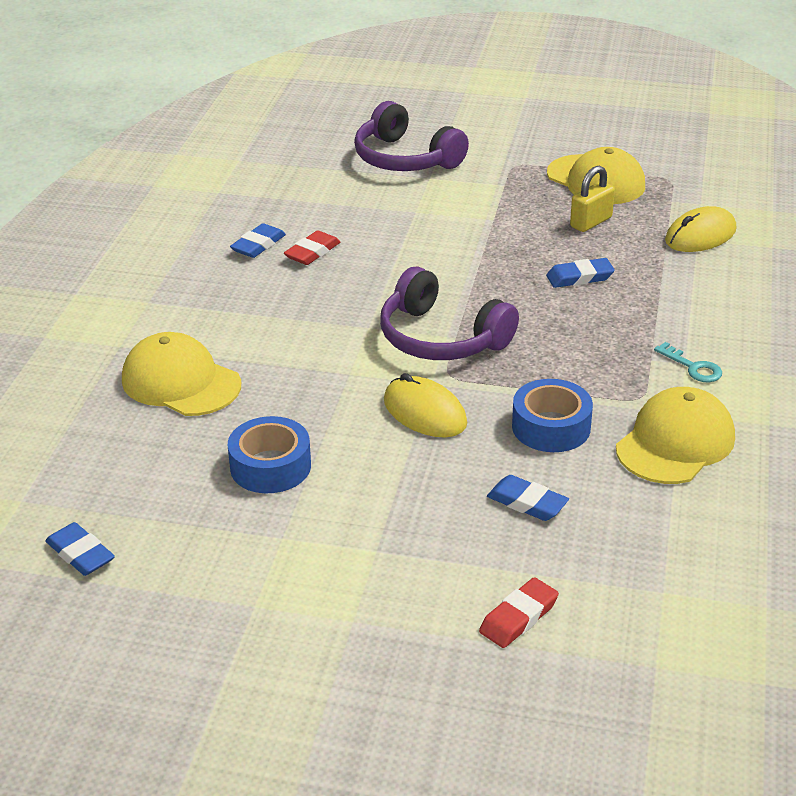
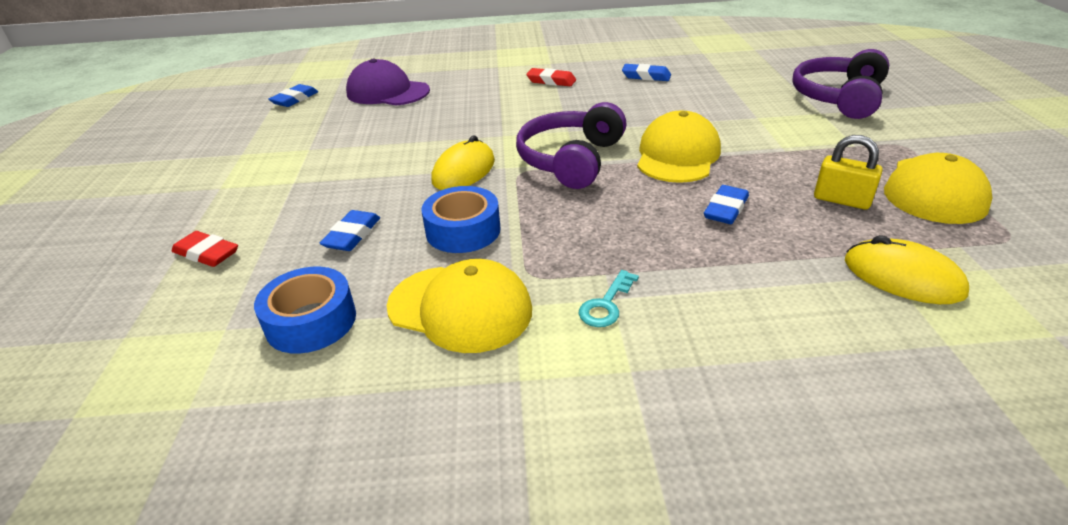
camera: 75 degrees right, 0 degrees up
(132, 455) = (387, 92): none -> purple cap
(181, 382) = (466, 88): yellow cap -> yellow cap (677, 155)
(270, 466) = (383, 130): blue tape -> blue tape (311, 321)
(312, 252) = (653, 93): red eraser -> red eraser (551, 81)
(579, 277) = (726, 209): blue eraser -> blue eraser turned 60 degrees clockwise

